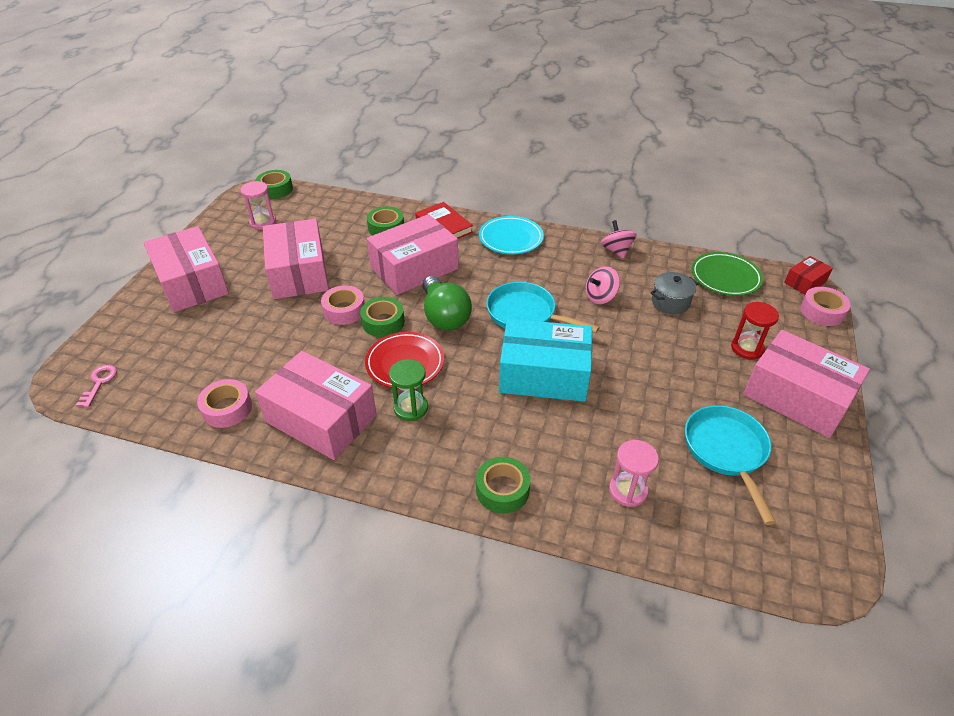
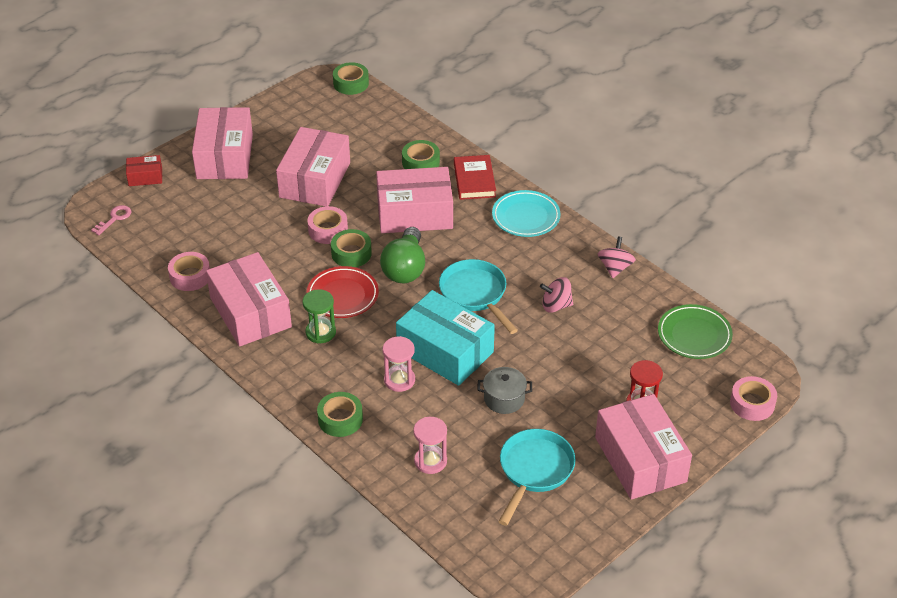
camera: 30 degrees right, 0 degrees up
(263, 222) = (317, 116): pink hourglass -> pink hourglass (399, 380)
(670, 302) = (615, 336): grey pot -> grey pot (504, 399)
(805, 282) = (769, 371): red box -> red box (145, 177)

